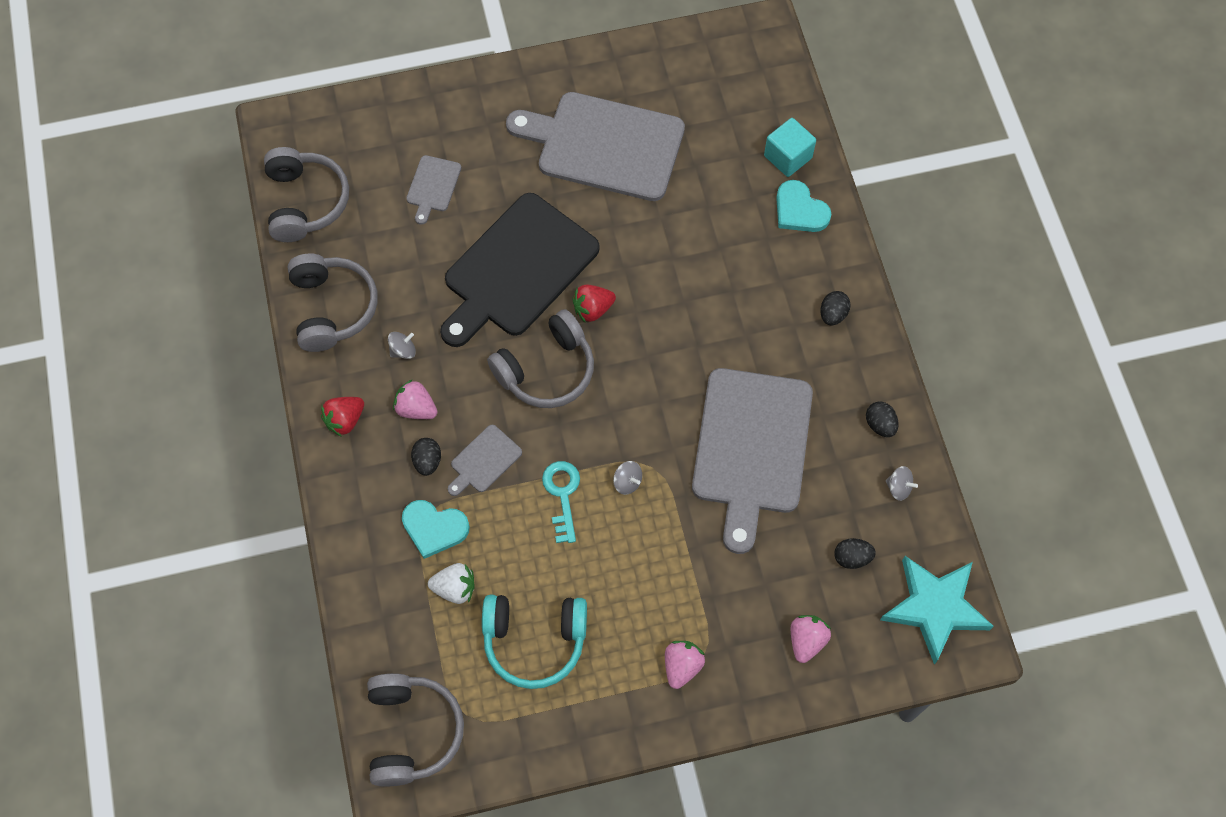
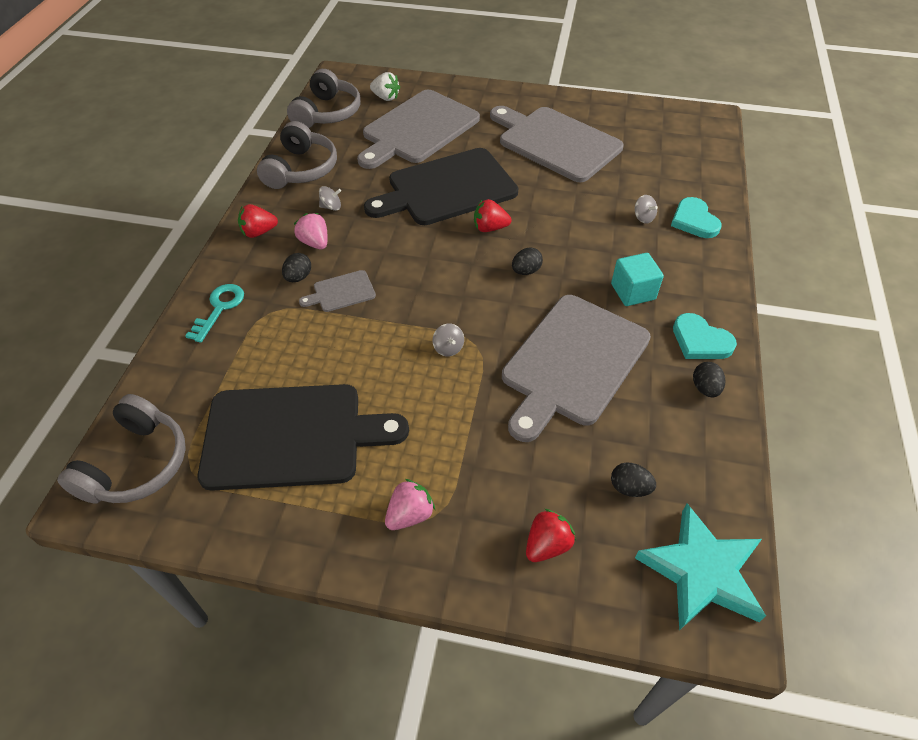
camera: 25 degrees right, 15 degrees down
(433, 186) = (418, 129): grey cutting board -> grey cutting board, size x2.33
(434, 528) = (270, 322): turquoise heart -> turquoise heart (700, 340)
(455, 588) = (255, 369): white strawberry -> white strawberry (386, 97)
(534, 641) = (291, 436): turquoise headphones -> black cutting board
(547, 370) = (430, 253): grey headphones -> none
(562, 495) = (388, 337): turquoise key -> turquoise key (219, 308)
(788, 157) = (698, 187): turquoise cube -> turquoise cube (633, 292)
(806, 641) = (547, 545): pink strawberry -> red strawberry
(833, 314) = (693, 294): black egg -> black egg (526, 271)
(899, 487) = (704, 446): grey spinning top -> grey spinning top (643, 218)

